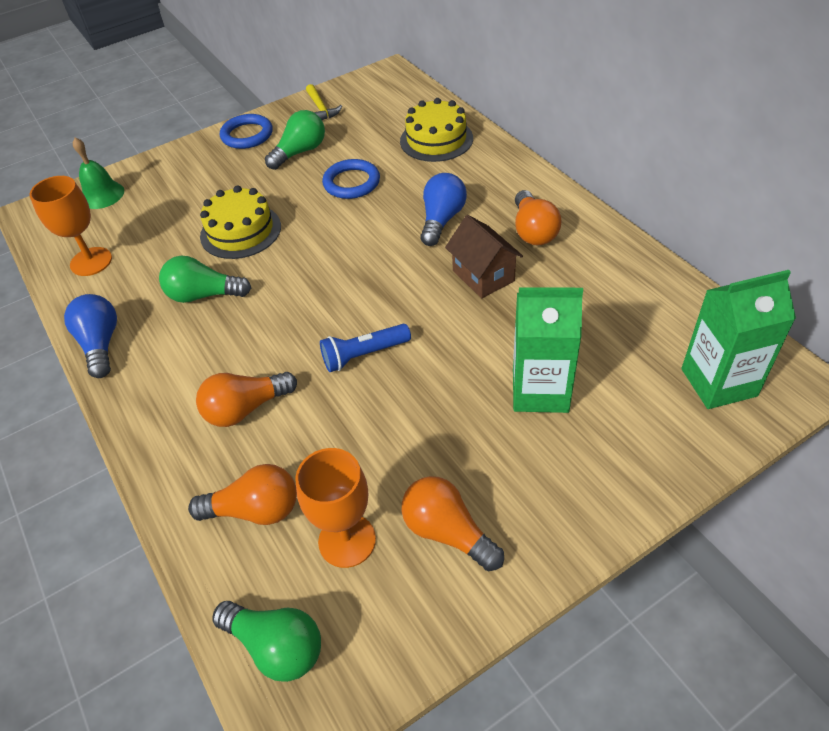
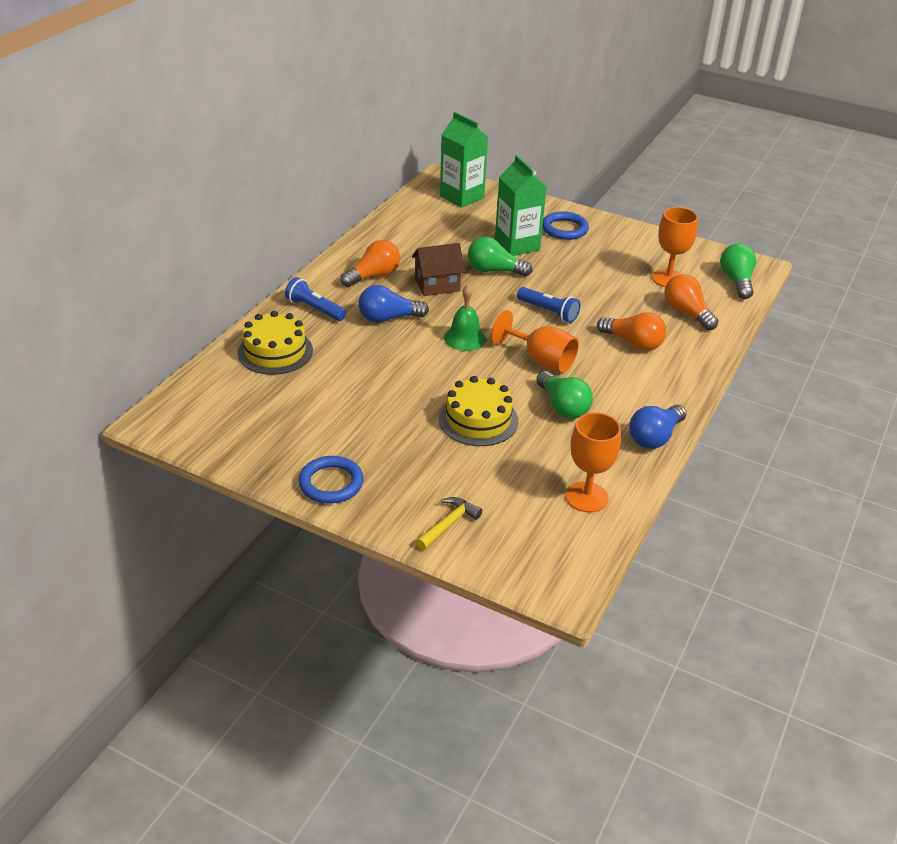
camera: 125 degrees left, 10 degrees down
(102, 195) = (499, 548): green bell -> green bell (465, 338)
(284, 309) = (541, 360): none -> orange goblet
(300, 152) = (341, 430): green light bulb -> green light bulb (494, 271)
(321, 109) = (253, 446): yellow hammer -> yellow hammer (449, 524)
(351, 182) = (369, 380): blue ring -> blue ring (564, 229)
(448, 532) = (631, 252): orange light bulb -> none
(483, 276) = (437, 285): brown house -> brown house turned 45 degrees clockwise
(491, 175) = (315, 309): none -> blue flashlight

